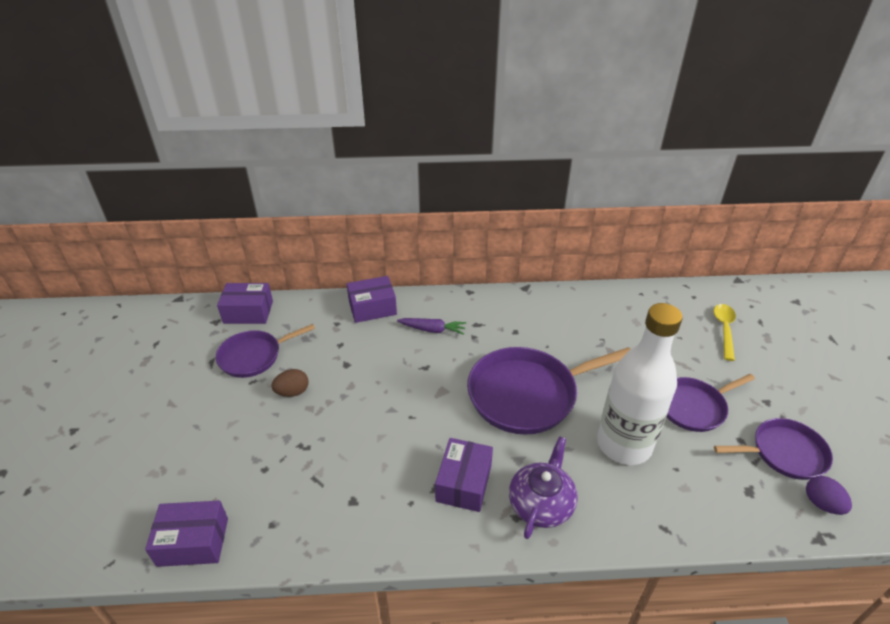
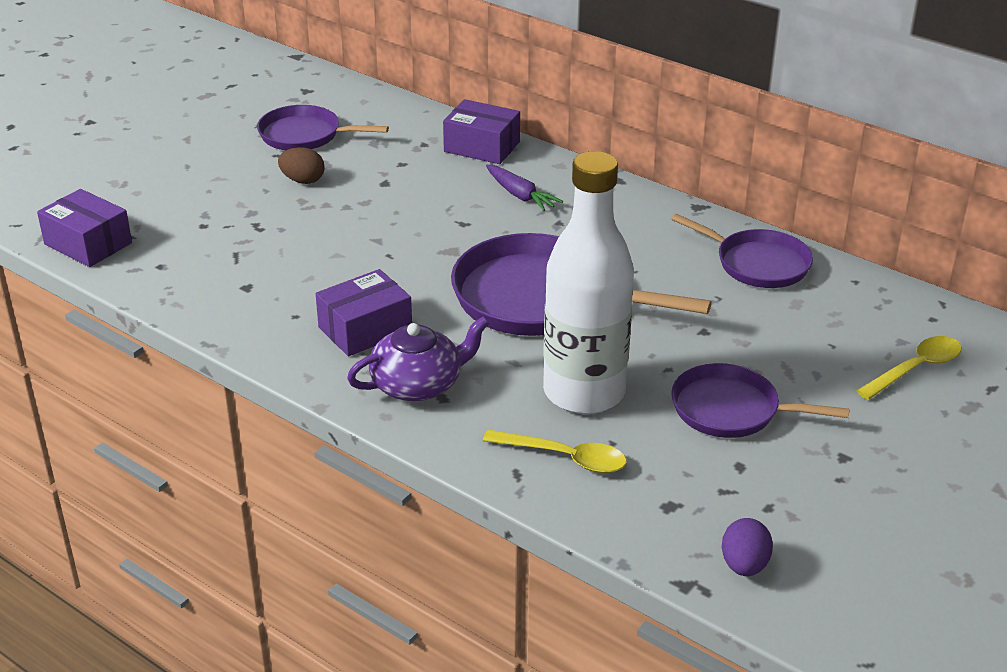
camera: 40 degrees right, 5 degrees down
(248, 312) = (348, 95): purple box -> none
(670, 497) = (565, 457): none -> yellow spoon
(784, 453) = (778, 505): purple pan -> purple pan (758, 264)

